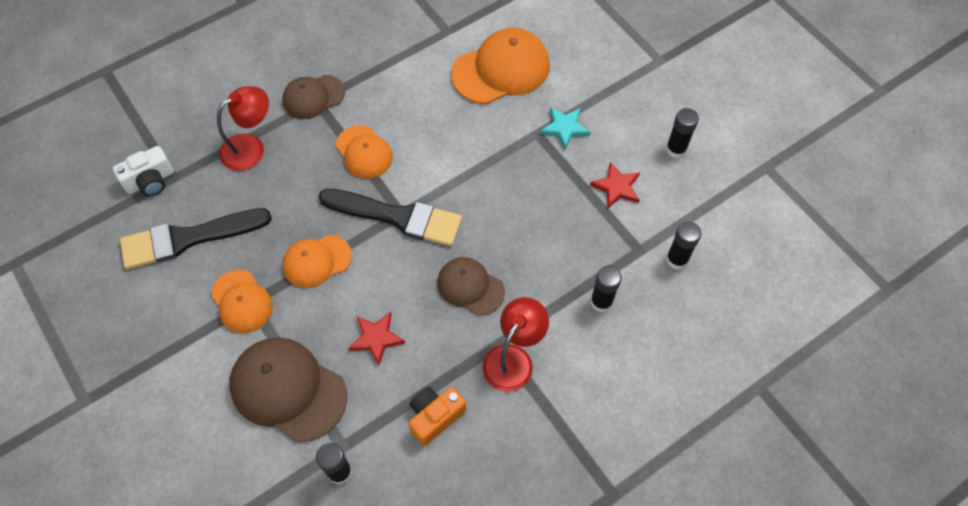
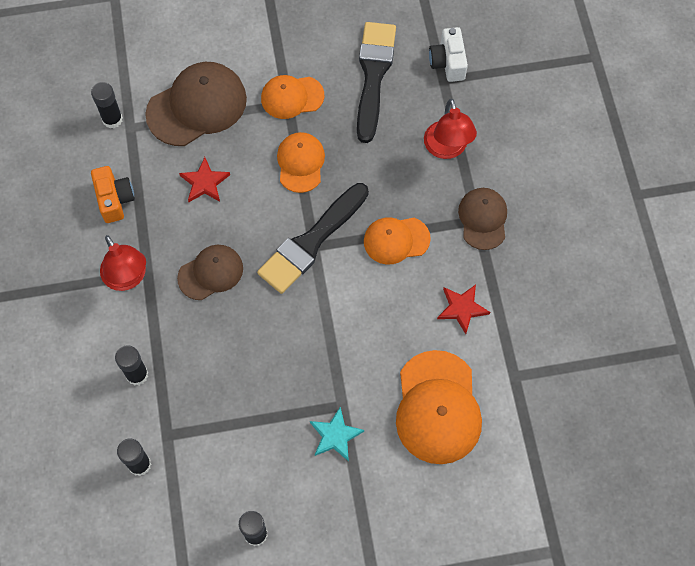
camera: 115 degrees right, 5 degrees up
(616, 187) = (243, 450): red star -> red star (462, 308)

